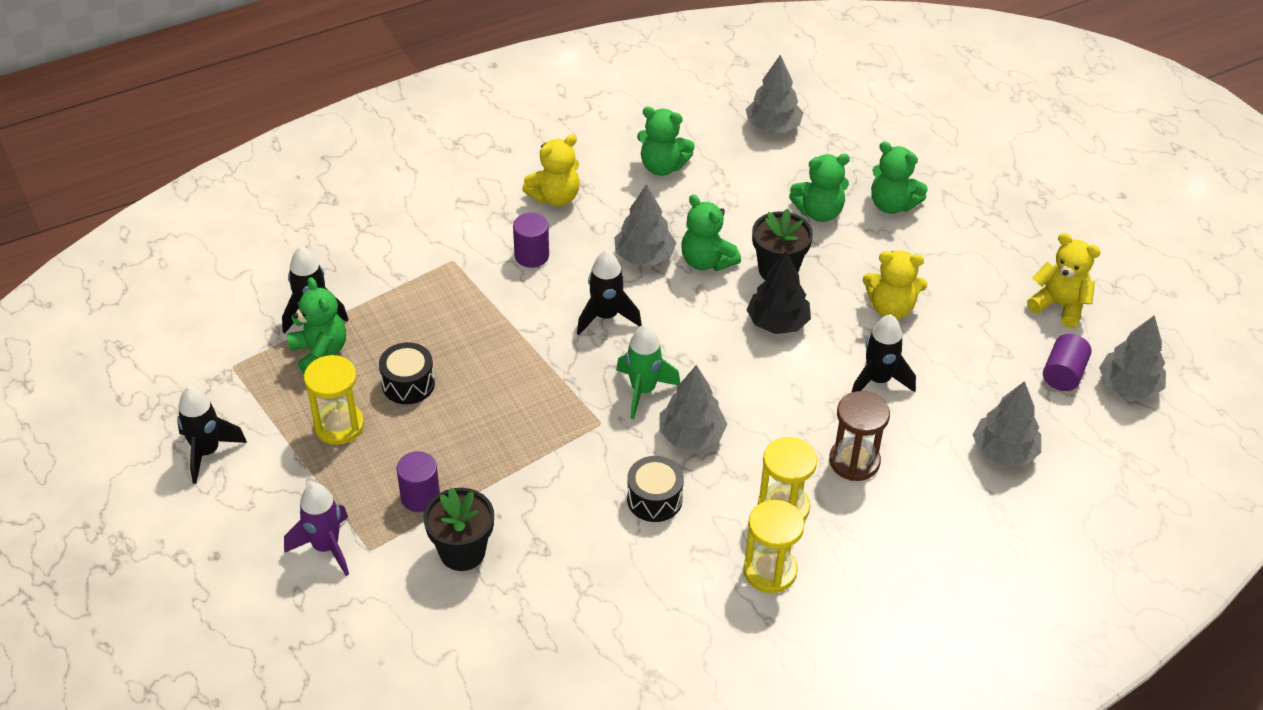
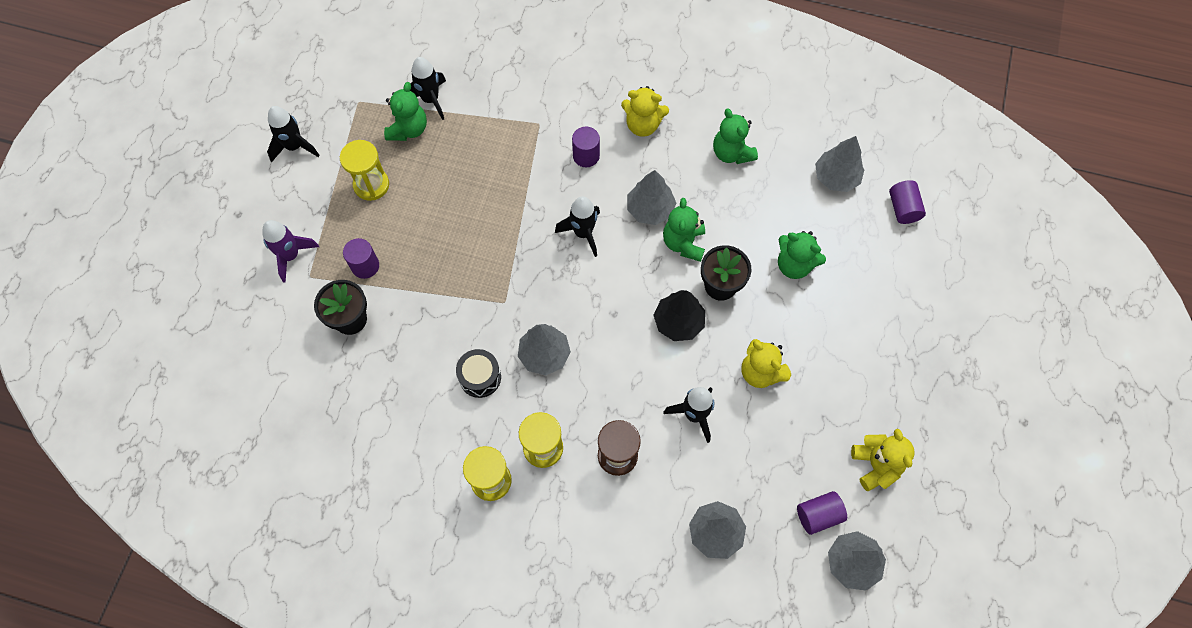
camera: 45 degrees right, 20 degrees up
(408, 384) = (432, 188): black drum -> none
(643, 390) = (550, 301): green rocket -> none
(853, 113) = (903, 208): none -> purple cylinder
(892, 204) = (849, 298): green teddy bear -> none

